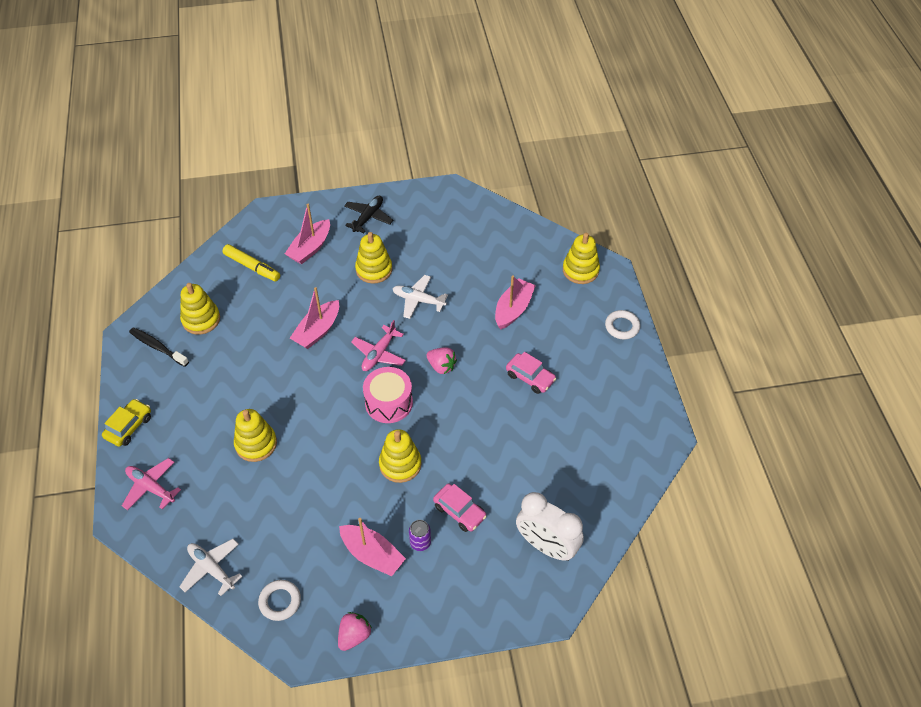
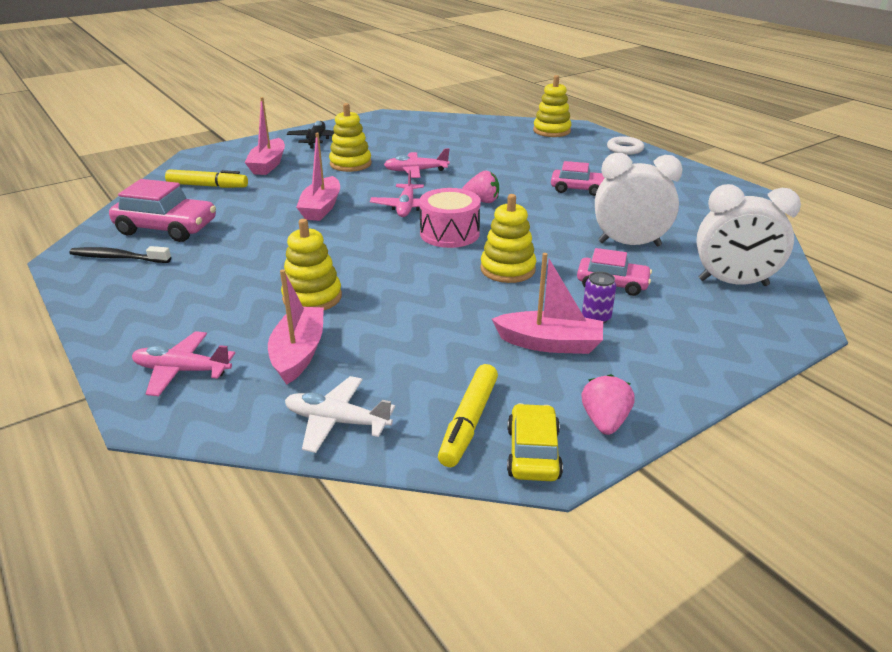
camera: 25 degrees left, 20 degrees down
(129, 427) = (112, 327): yellow car -> yellow car (533, 453)
(201, 319) = (166, 228): yellow stacking toy -> pink car
(280, 601) = (468, 422): white ring -> yellow marker
(418, 300) = (416, 171): white plane -> pink plane
(510, 469) = (629, 244): none -> white clock
(513, 309) = (515, 159): pink boat -> pink boat (298, 353)

